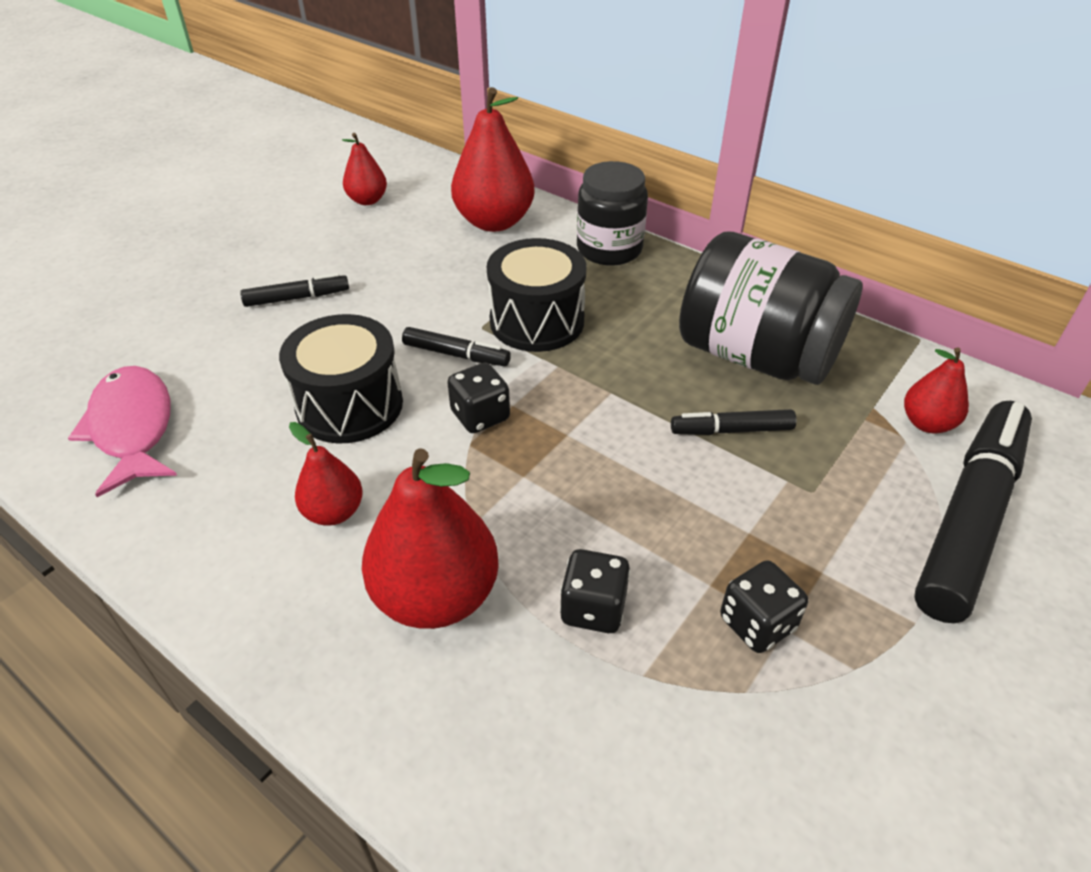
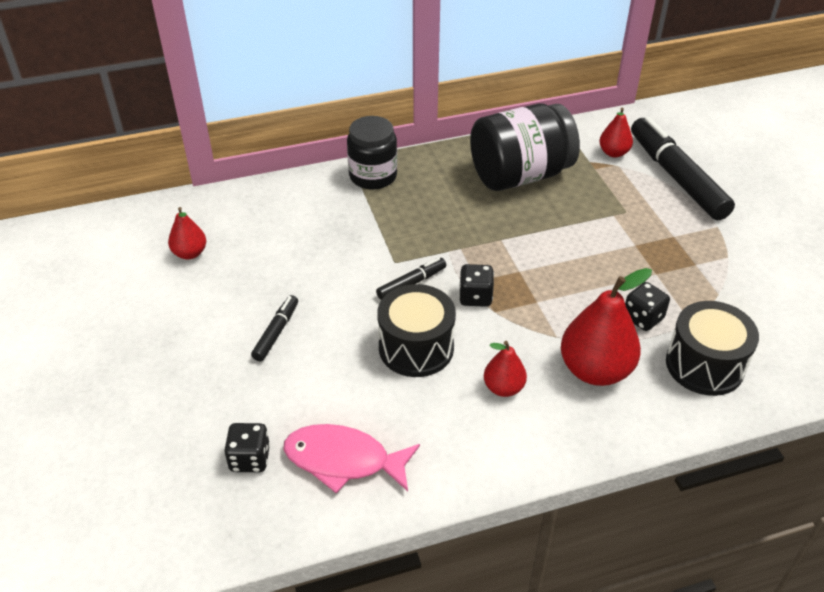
camera: 55 degrees left, 0 degrees up
(494, 222) = (289, 207): red pear -> none
(537, 321) = (412, 237): black drum -> black drum (704, 365)
(731, 430) = (566, 213): black marker -> none
(757, 623) = (687, 271): black dice -> black dice (250, 459)

